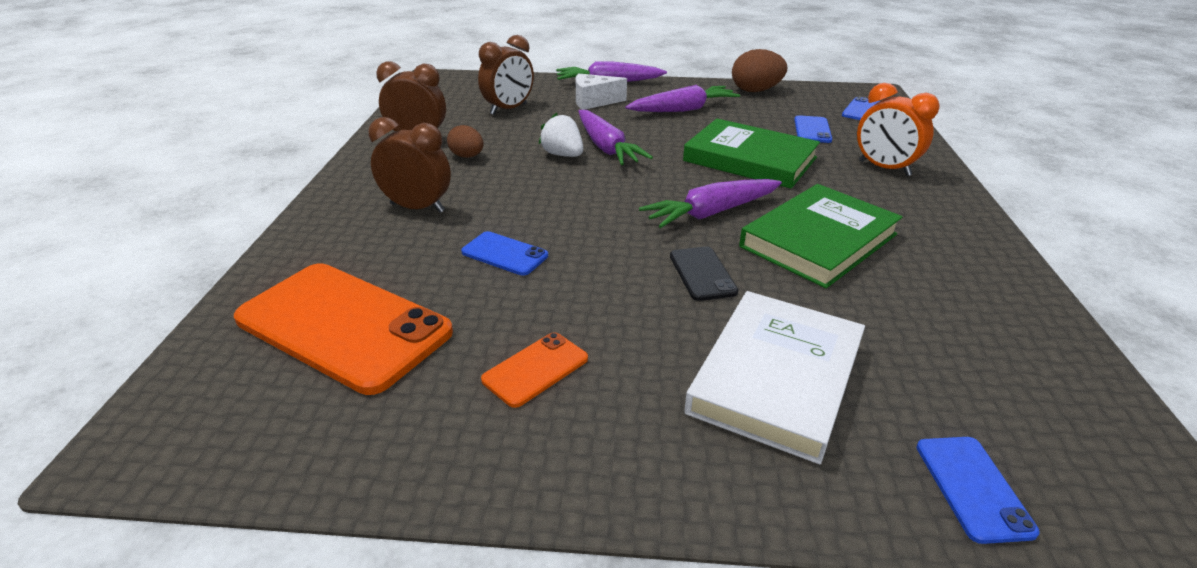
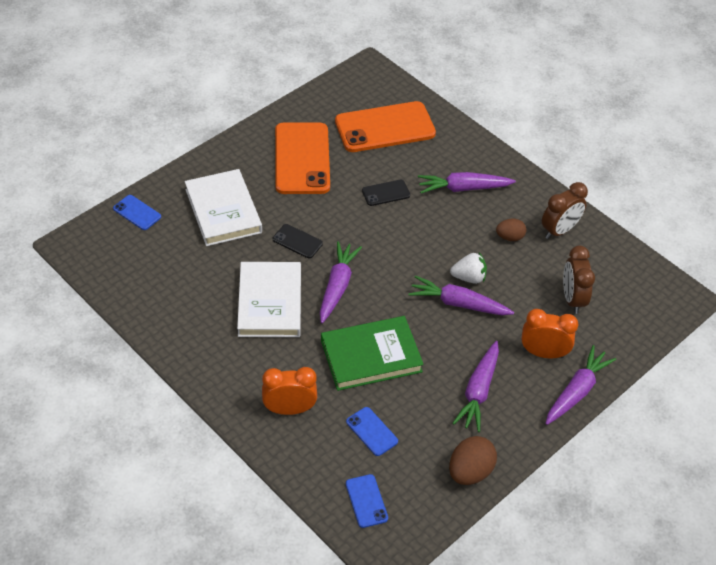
camera: 130 degrees right, 15 degrees up
(417, 208) = (463, 188): brown clock -> purple carrot
(504, 254) = (386, 193): blue phone -> black phone
(535, 369) = (302, 159): orange phone -> orange phone, size x2.19
(593, 102) = (543, 353): white cheese -> orange clock
(818, 240) = (270, 303): green book -> white book

